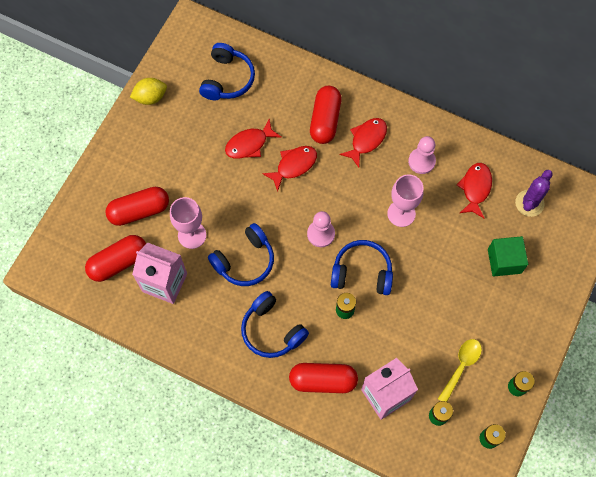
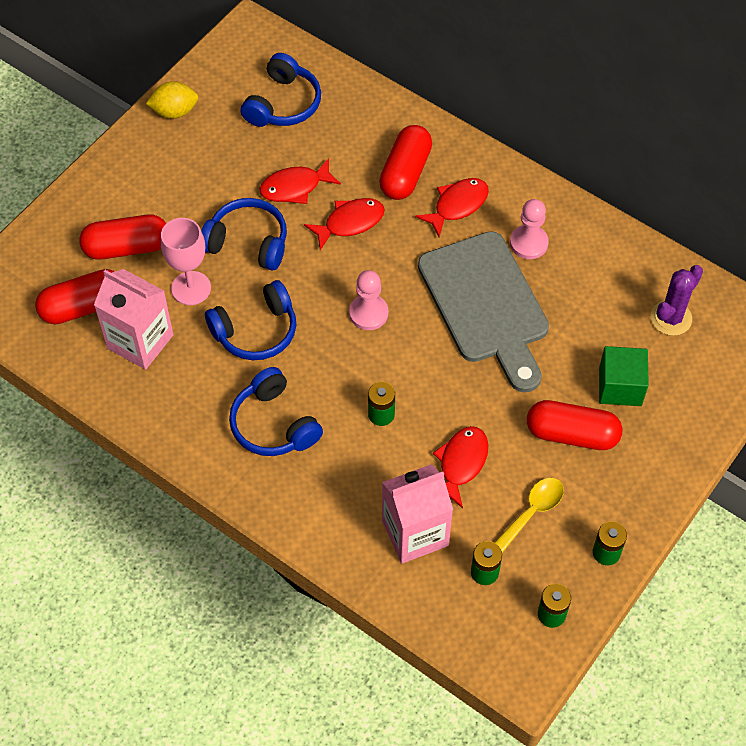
camera: 10 degrees right, 10 degrees down
(323, 380) = (331, 500): red capsule -> red capsule (572, 434)
(362, 272) = (415, 370): blue headphones -> blue headphones (248, 242)
(401, 213) = (486, 304): pink goblet -> grey cutting board
(475, 188) = (597, 288): red fish -> red fish (461, 463)

